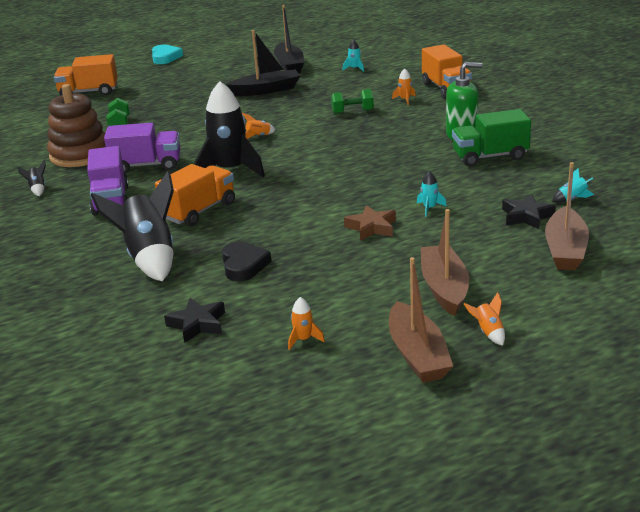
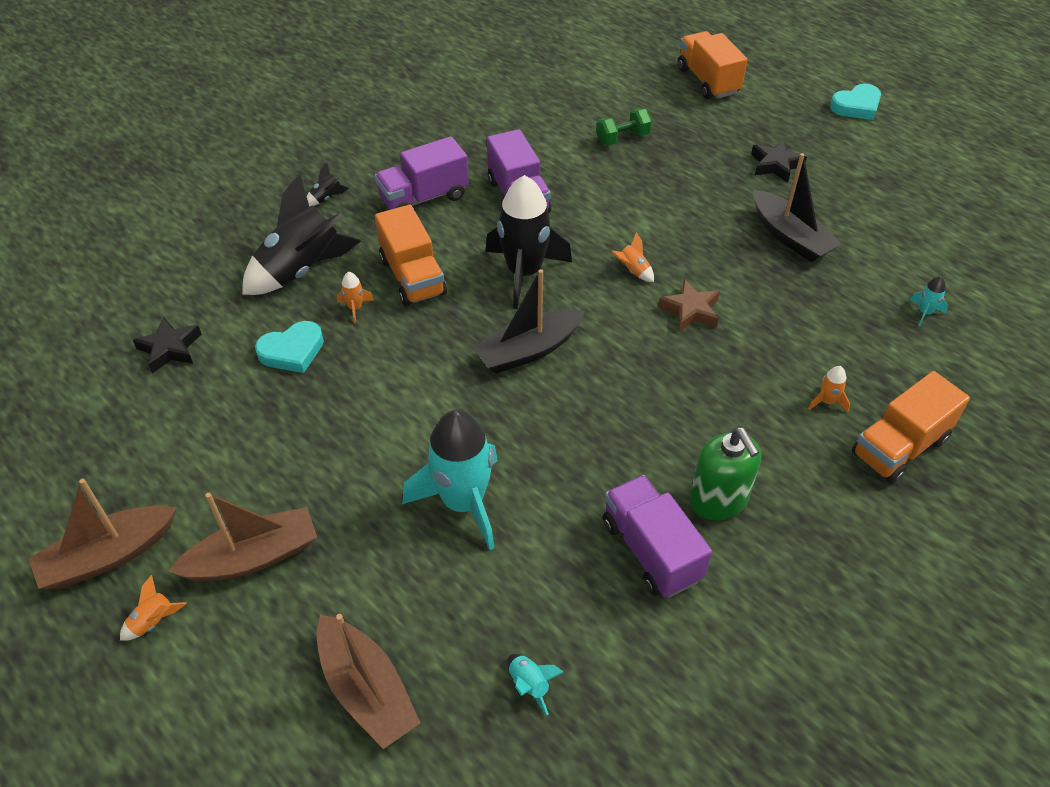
camera: 70 degrees right, 20 degrees up
(37, 189) = (439, 135): black rocket -> black rocket (326, 198)
(80, 154) = (531, 135): brown stacking toy -> none
(199, 211) = (412, 276): orange truck -> orange truck turned 45 degrees clockwise
(243, 265) = (292, 351): black heart -> turquoise heart
(289, 65) = (896, 236): black boat -> black boat (528, 350)
(303, 339) = (140, 444): orange rocket -> orange rocket (355, 308)
(352, 112) = (754, 348): green dumbbell -> none
(371, 227) = (398, 450): brown star -> brown star (690, 310)
(429, 208) = (463, 502): turquoise rocket -> turquoise rocket, size x2.49
(490, 156) = (651, 550): green truck -> purple truck
(526, 216) = (460, 627): black star -> black star (775, 165)
(565, 250) = (367, 690): brown boat -> brown boat turned 120 degrees counterclockwise

